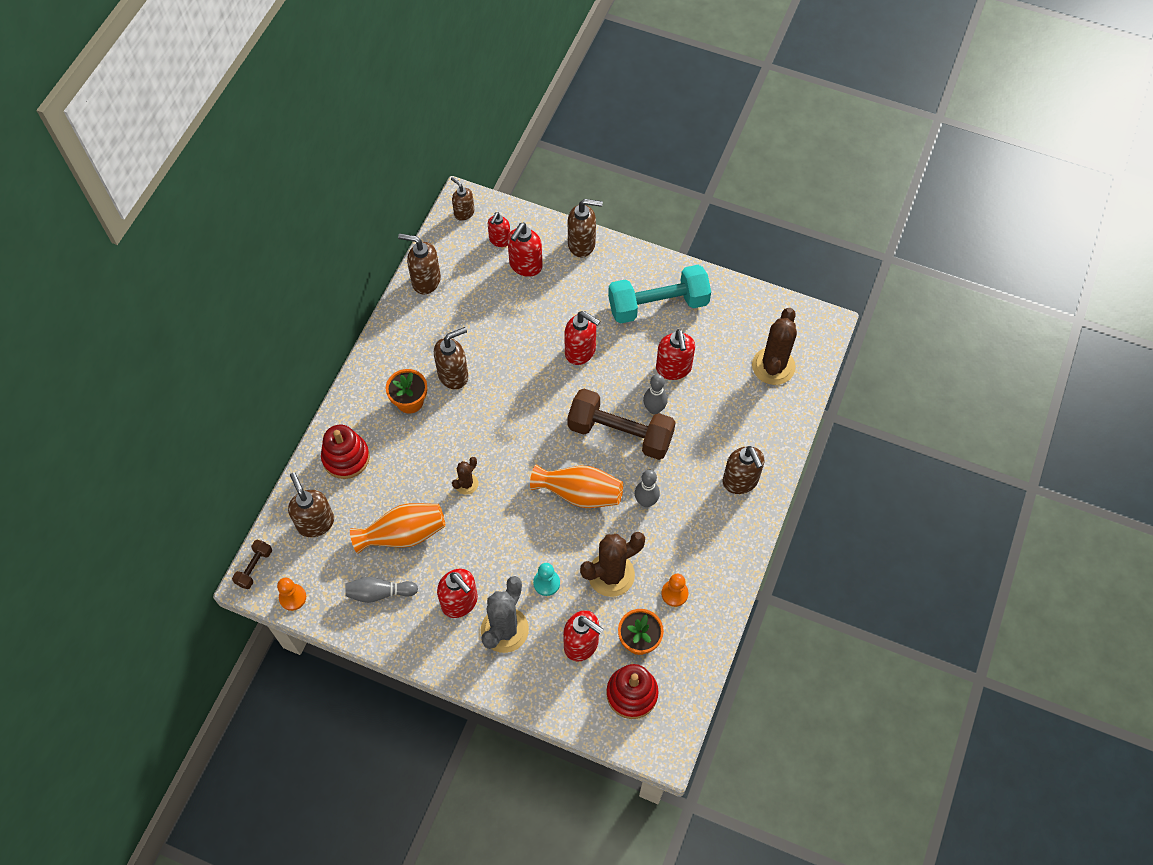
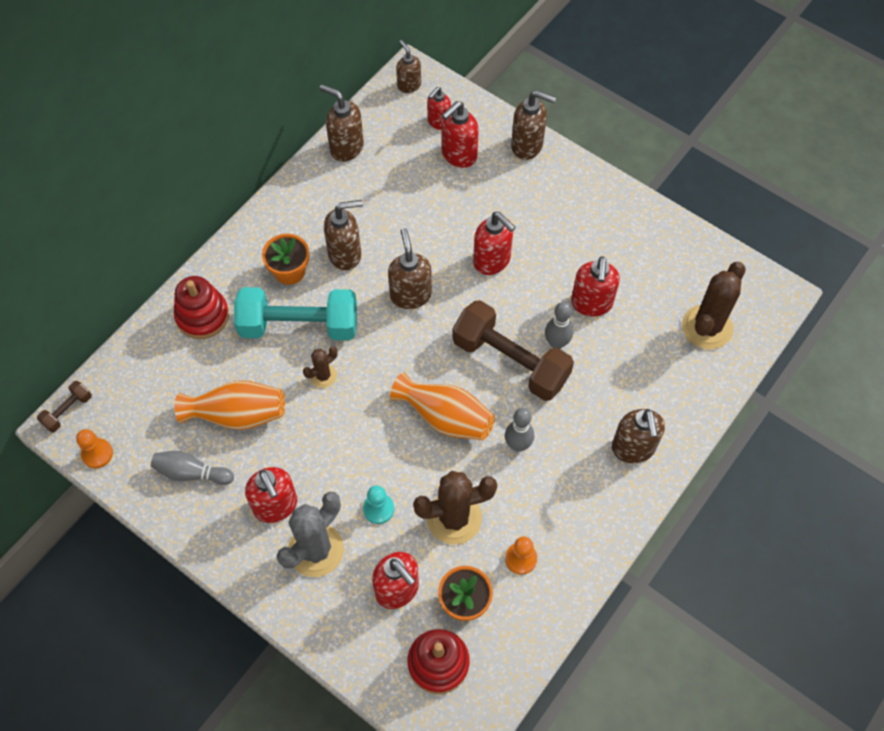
camera: 15 degrees right, 0 degrees up
(315, 522) = (148, 378): brown soap dispenser -> brown soap dispenser (410, 295)
(658, 305) = (593, 230): turquoise dumbbell -> turquoise dumbbell (299, 326)

